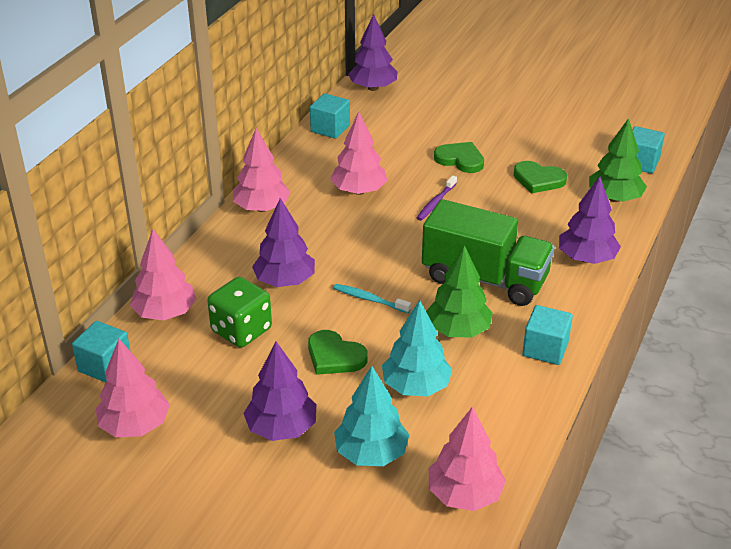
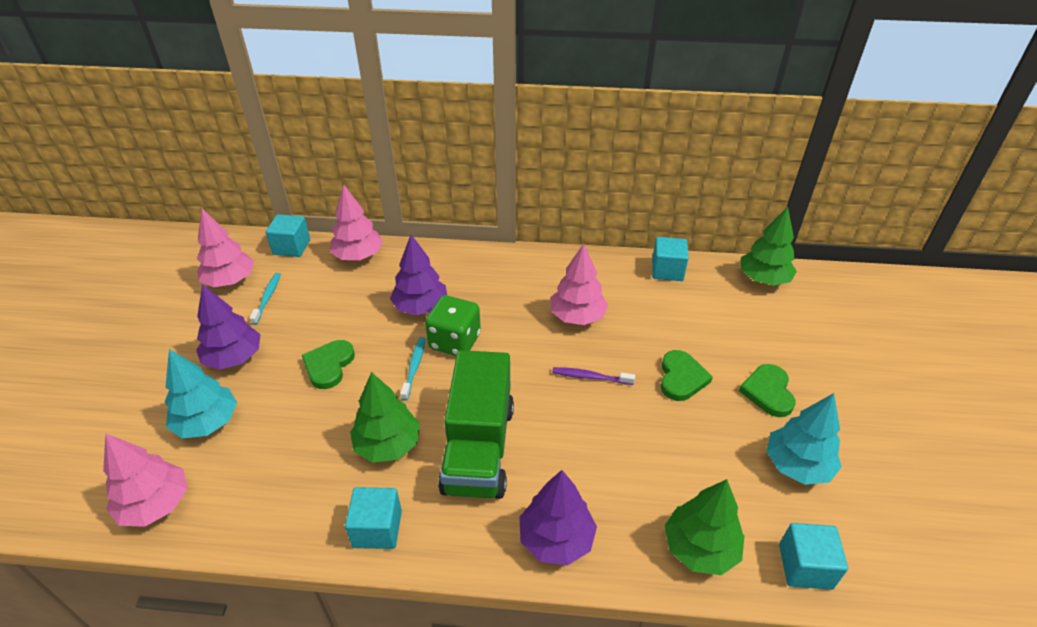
camera: 70 degrees right, 5 degrees up
(192, 394) = (267, 298): none -> turquoise toothbrush
(241, 330) = (349, 301): green dice -> green dice (455, 341)
(262, 208) = (516, 265): pink tree -> none
(373, 88) = (763, 279): purple tree -> green tree
(416, 386) = (298, 432): turquoise tree -> turquoise tree (797, 465)
(538, 179) = (689, 457): green heart -> green heart (768, 392)

